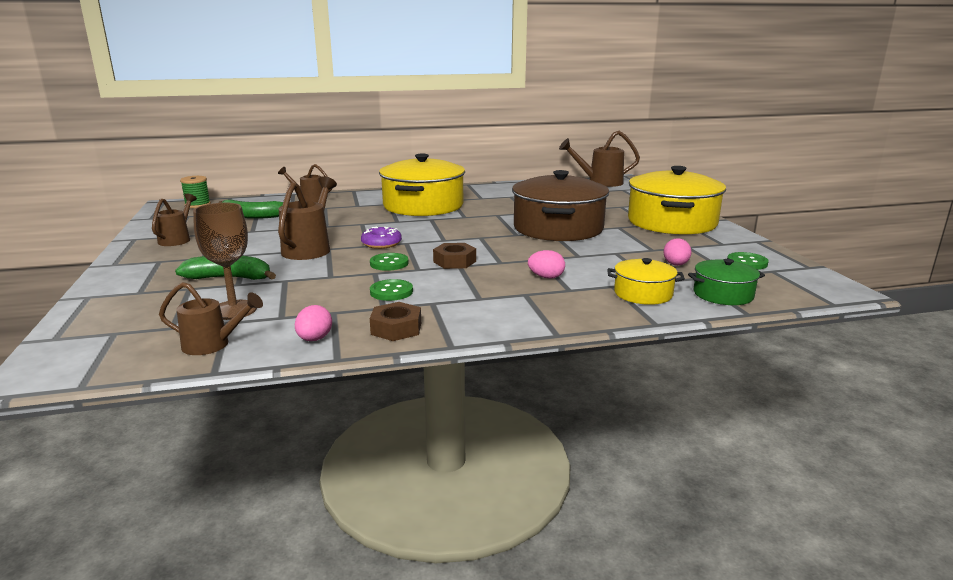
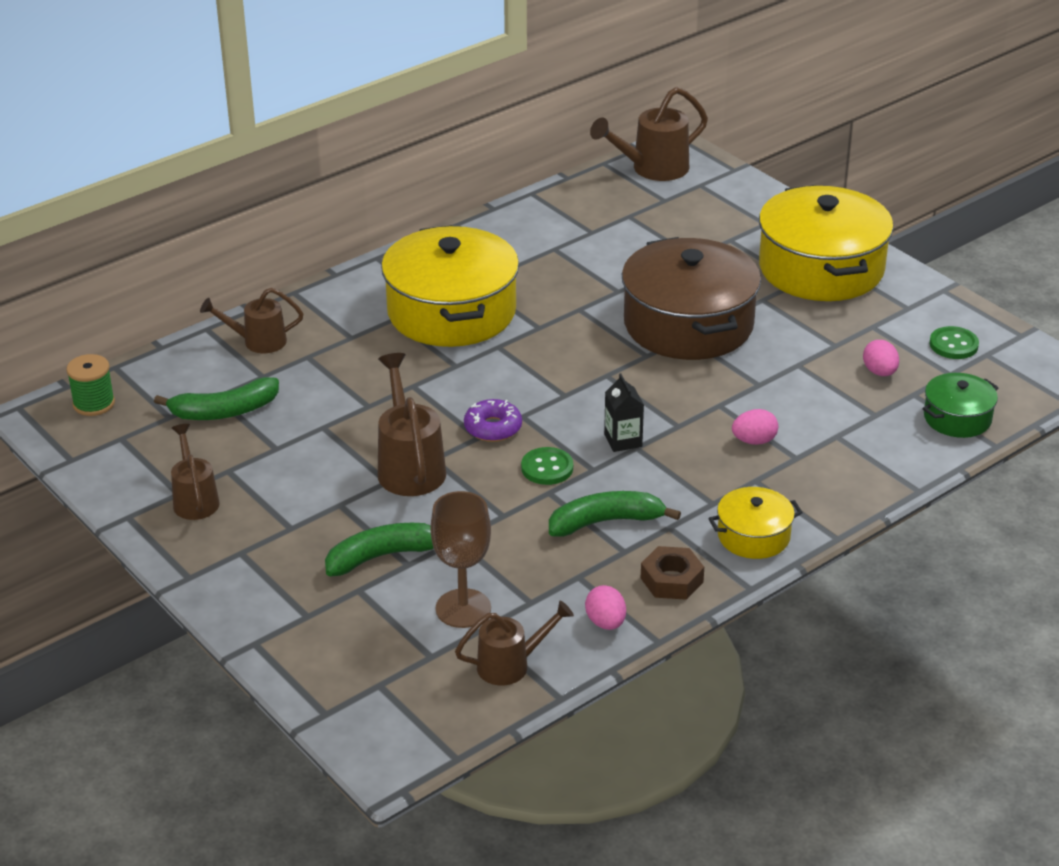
camera: 25 degrees left, 15 degrees up
(391, 292) = (606, 522): green button -> green banana
(454, 261) = (623, 440): brown nut -> black carton
(643, 294) = (877, 441): yellow pot -> yellow pot (753, 536)

